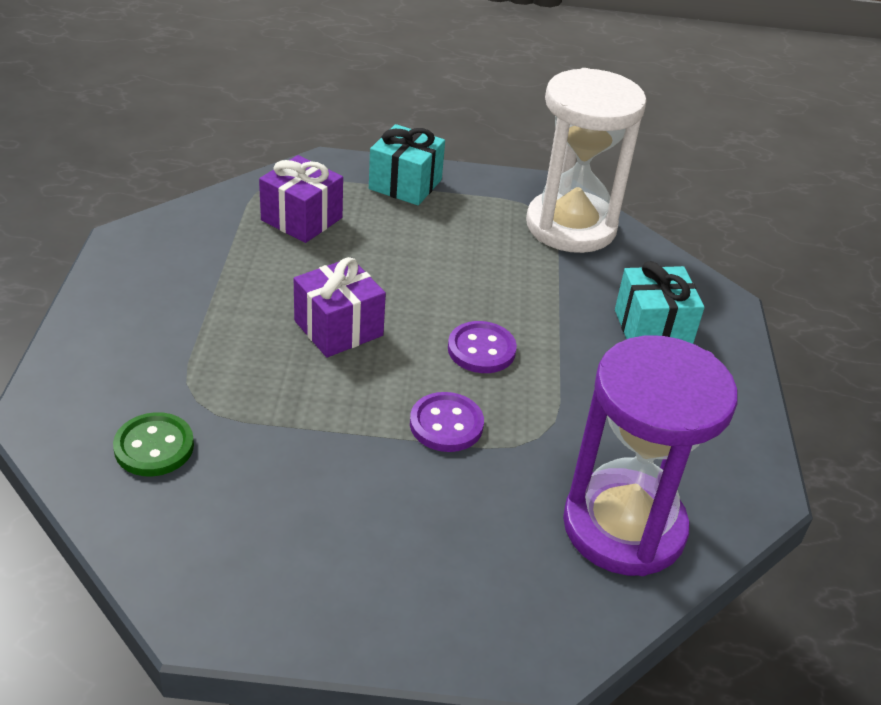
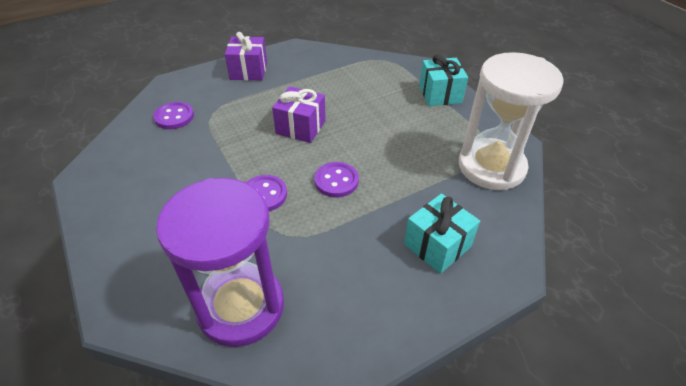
camera: 60 degrees right, 5 degrees up
(154, 447) = (174, 117): green button -> purple button
(301, 219) = (368, 79): purple gift -> purple gift (248, 71)

